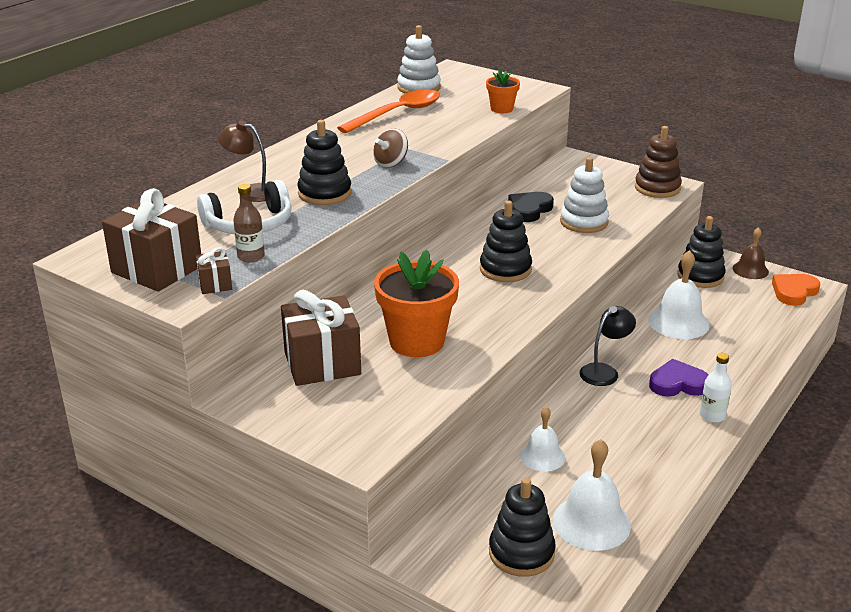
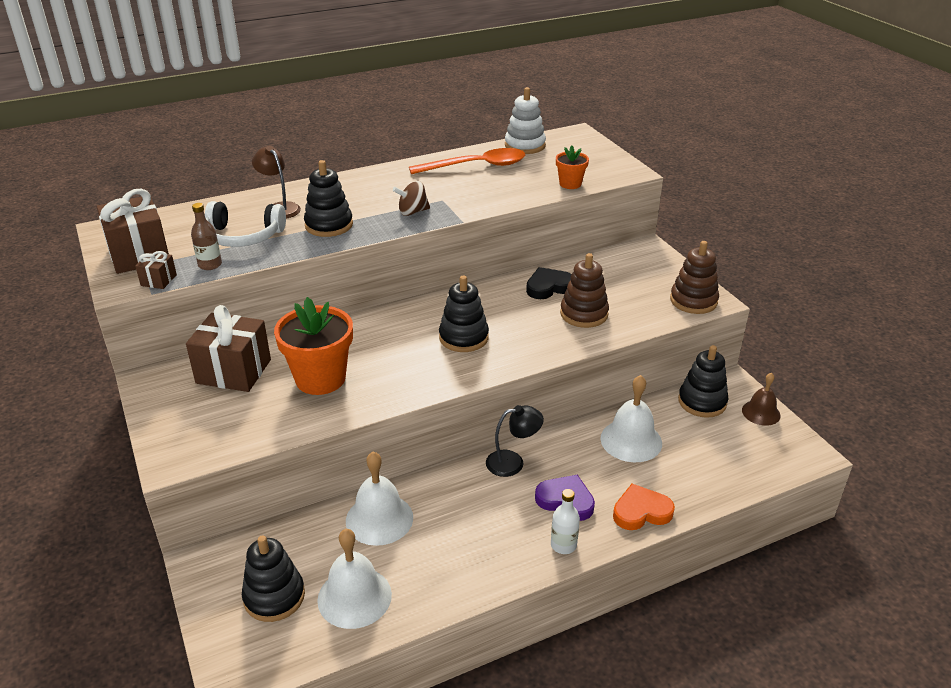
camera: 30 degrees right, 5 degrees up
(542, 456) = (379, 519): white bell -> white bell, size x1.57
(584, 222) = (584, 314): white stacking toy -> brown stacking toy
(794, 292) = (782, 451): orange heart -> orange heart (641, 511)

